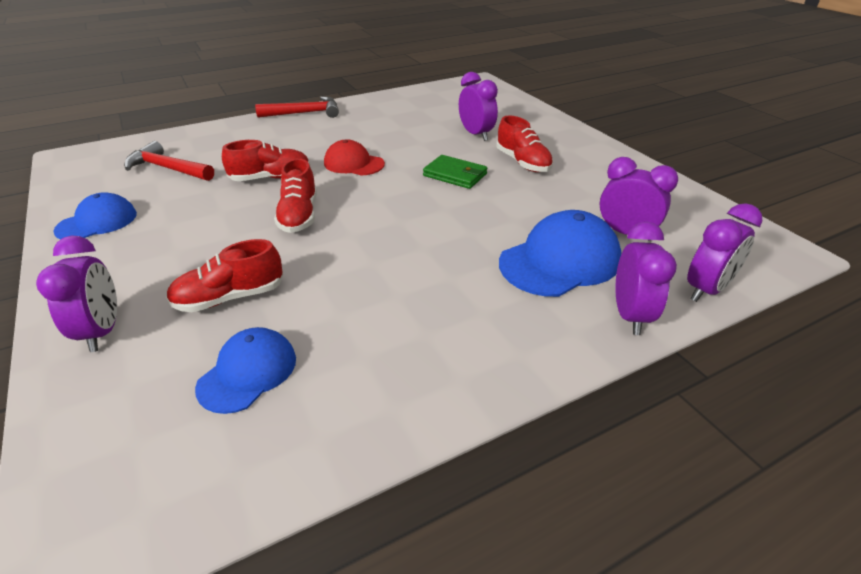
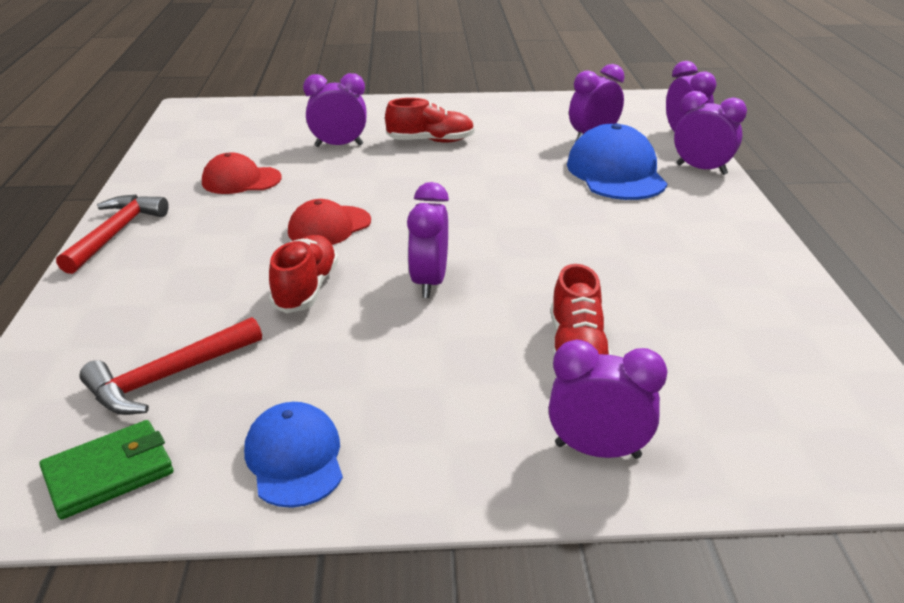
camera: 65 degrees left, 5 degrees down
(248, 372) = (709, 351): blue cap -> none
(299, 216) = (429, 282): red shoe -> purple clock
(394, 122) = (241, 180): none -> red cap
(455, 175) = (422, 177): green wallet -> green wallet (109, 473)

